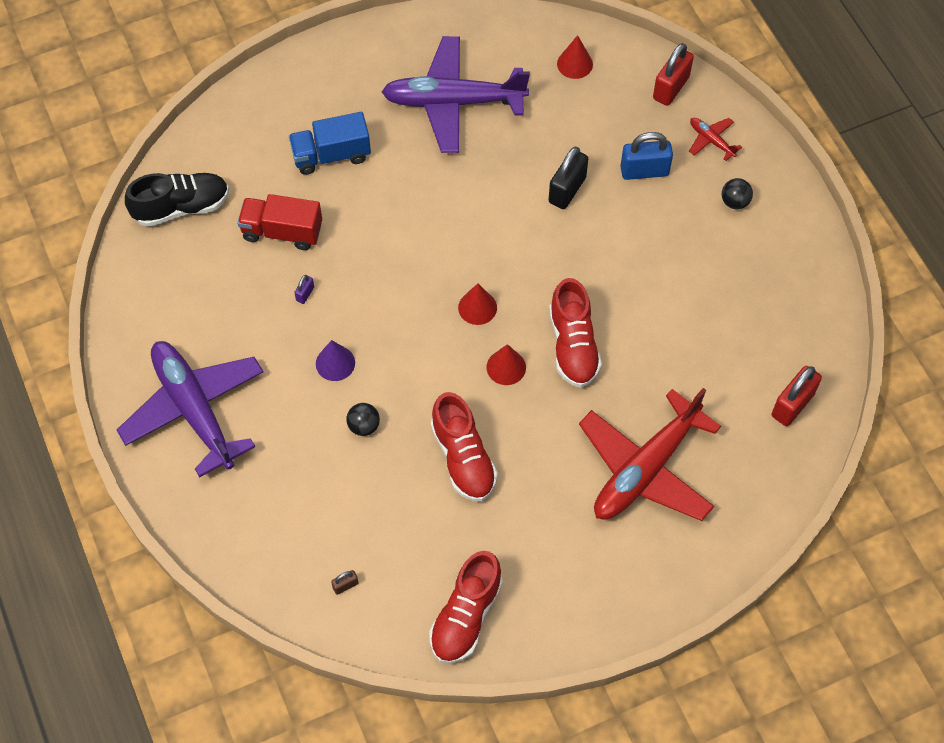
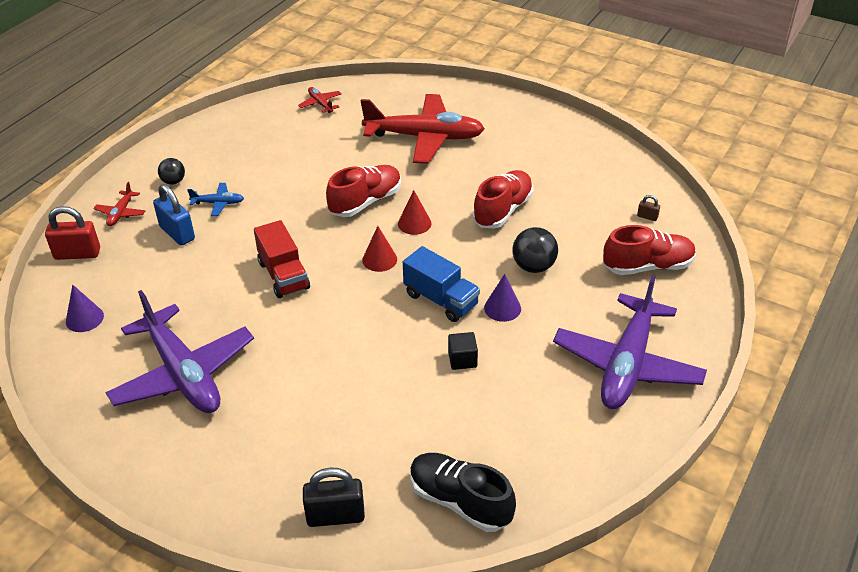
camera: 125 degrees left, 20 degrees down
(282, 231) = (418, 410): red truck -> red truck (283, 275)
(305, 294) = (462, 359): purple padlock -> black cube
(331, 155) = (308, 424): blue truck -> blue truck (441, 300)
(364, 426) = (533, 266): black ball -> black ball, size x1.55
(466, 616) = (600, 161): red shoe -> red shoe (647, 266)
(567, 190) = (228, 263): black padlock -> black padlock (335, 516)
(574, 64) = (84, 318): red cone -> purple cone
(668, 222) = (218, 203): none -> blue plane
(792, 405) = (320, 104): red padlock -> red plane

